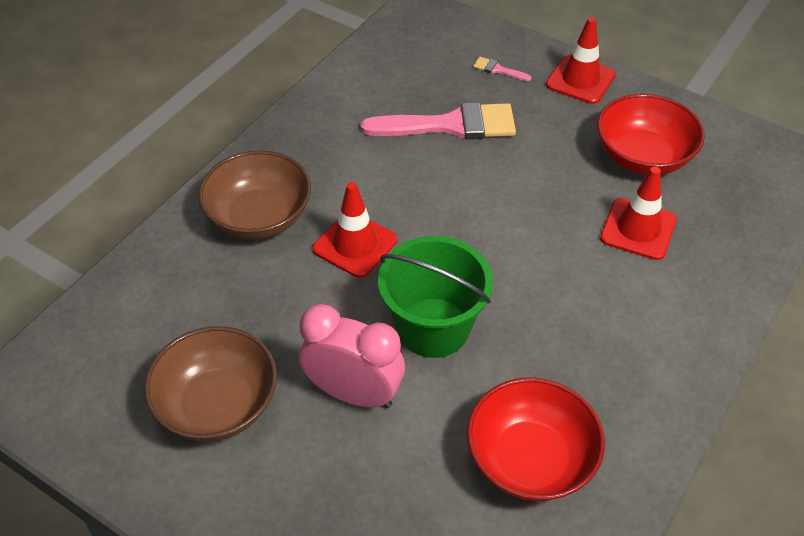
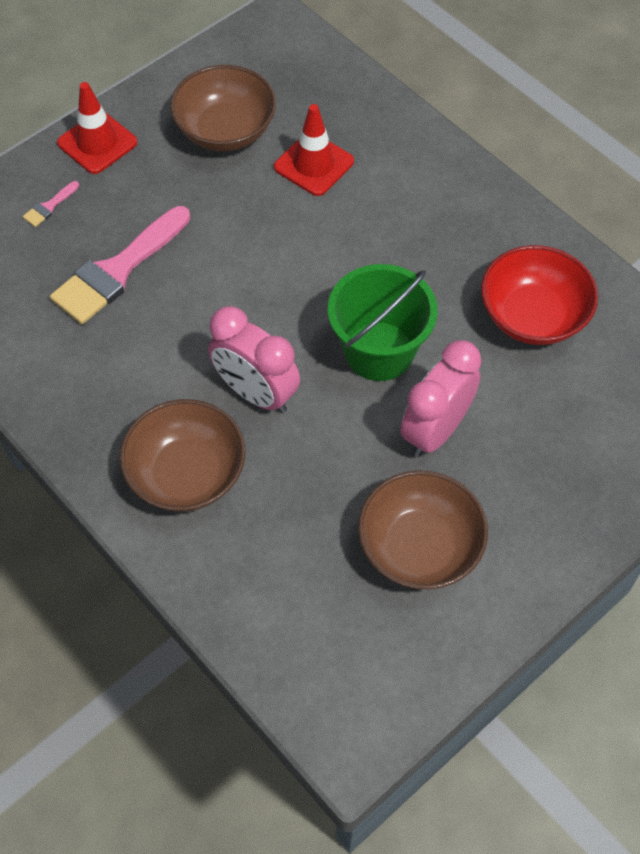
camera: 75 degrees left, 10 degrees up
(355, 244) = (256, 393): red traffic cone -> pink clock
(450, 125) = (117, 270): pink brush -> pink brush turned 150 degrees counterclockwise
(642, 157) = (225, 130): red bowl -> brown bowl

